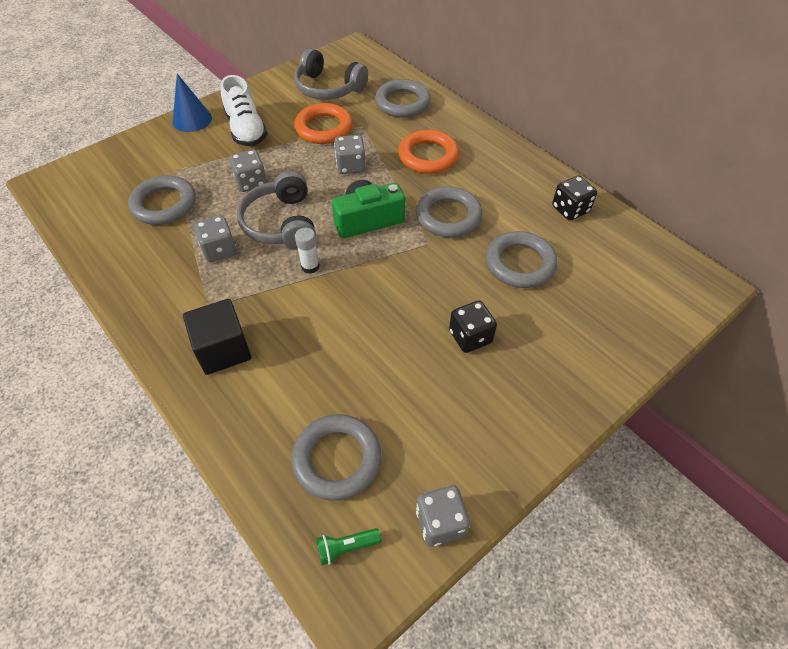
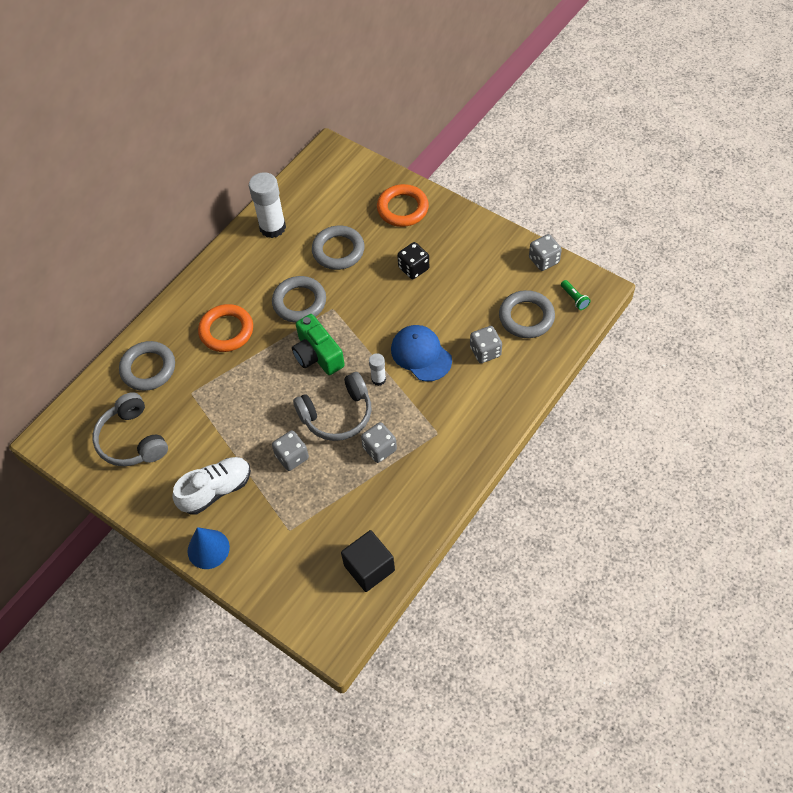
camera: 100 degrees left, 5 degrees up
(164, 204) = (337, 516): grey ring -> none
(223, 349) = (471, 407): black cube -> black cube (369, 568)
(324, 128) = (201, 423): orange ring -> orange ring (402, 208)
(327, 314) = (421, 354): none -> blue cap
(328, 88) = (132, 440): grey headphones -> grey headphones turned 135 degrees clockwise
(350, 166) = (252, 385): grey dice -> grey dice (485, 351)
(570, 209) = (272, 227): black dice -> white glue stick

